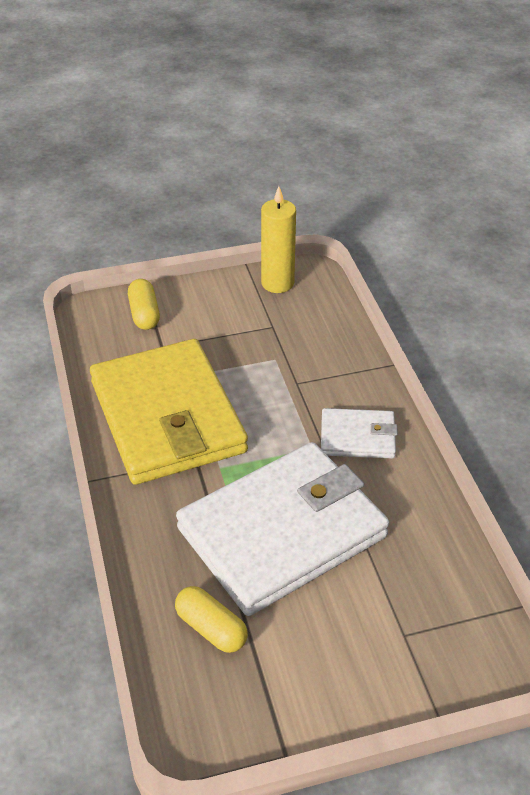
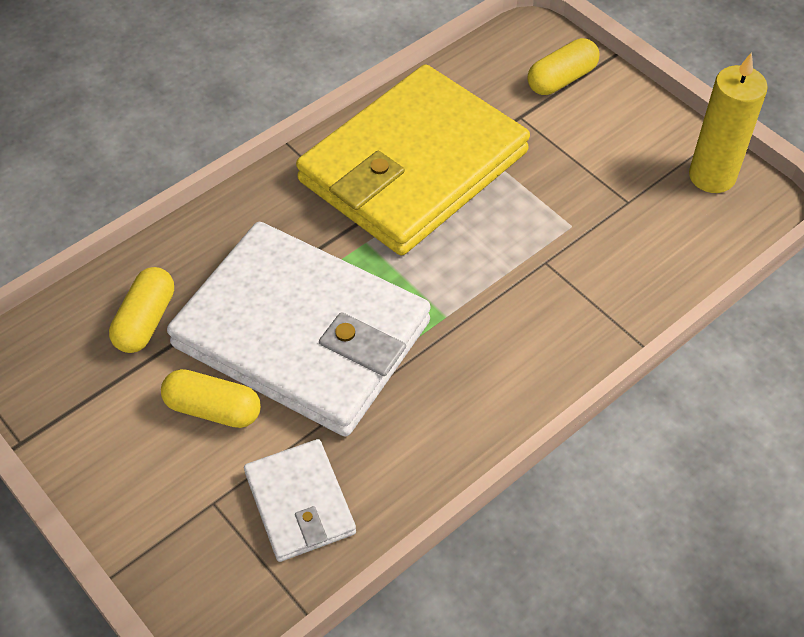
camera: 65 degrees right, 10 degrees up
(321, 609) = (213, 409): none -> yellow capsule
(357, 437) = (492, 355): white wallet -> white wallet (300, 503)

